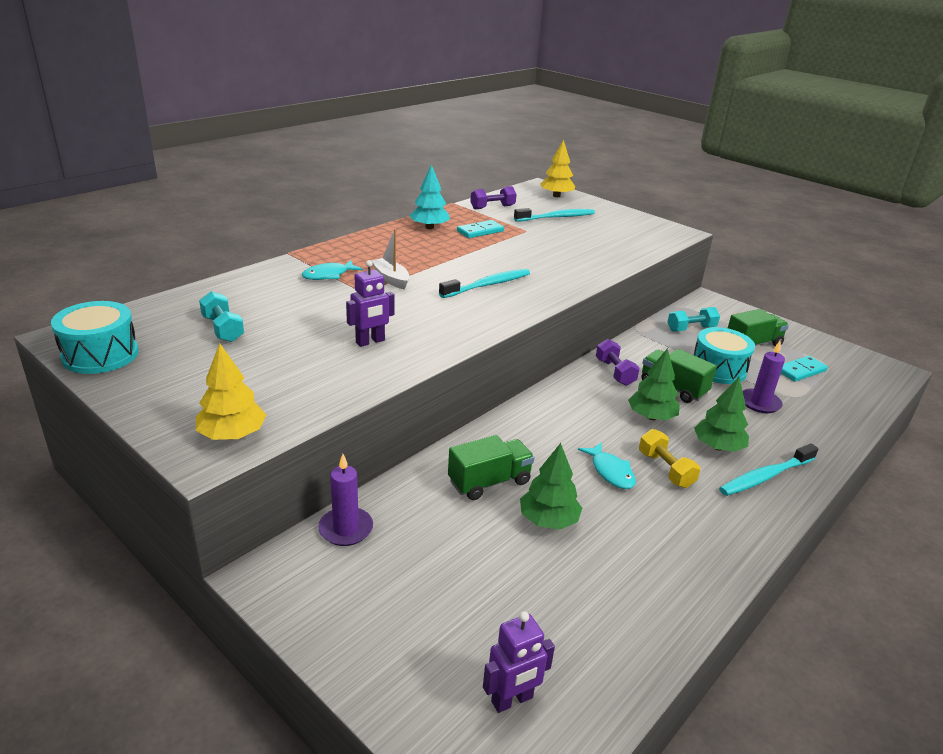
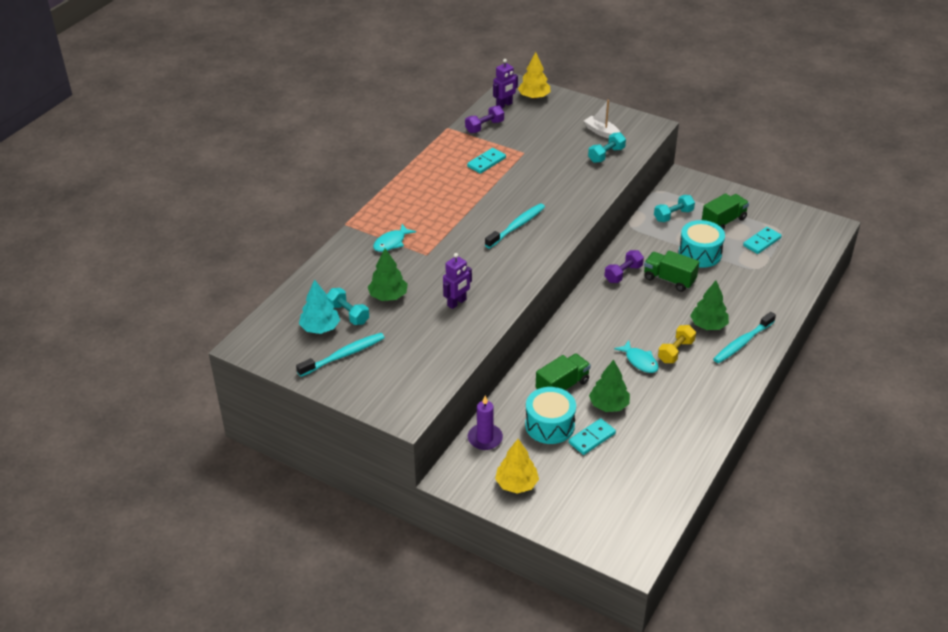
camera: 10 degrees left, 10 degrees up
(100, 355) = (281, 355): turquoise drum -> turquoise drum (549, 425)
(232, 435) = (411, 397): yellow tree -> yellow tree (516, 484)
(391, 279) = (441, 236): white boat -> white boat (601, 132)
(429, 227) = (443, 166): turquoise tree -> turquoise tree (320, 328)
(506, 562) = (592, 438): none -> turquoise domino
(512, 700) = (620, 513): purple robot -> purple robot (504, 105)
(556, 217) = (543, 129): turquoise toothbrush -> turquoise toothbrush (343, 355)
(615, 372) = (623, 274): purple dumbbell -> purple dumbbell turned 75 degrees clockwise
(621, 245) = (606, 155): none -> turquoise dumbbell
(651, 417) = (658, 309): green tree -> green tree (388, 296)
(665, 469) = (676, 351): yellow dumbbell -> yellow dumbbell turned 75 degrees clockwise
(759, 403) = (733, 280): purple candle -> none

